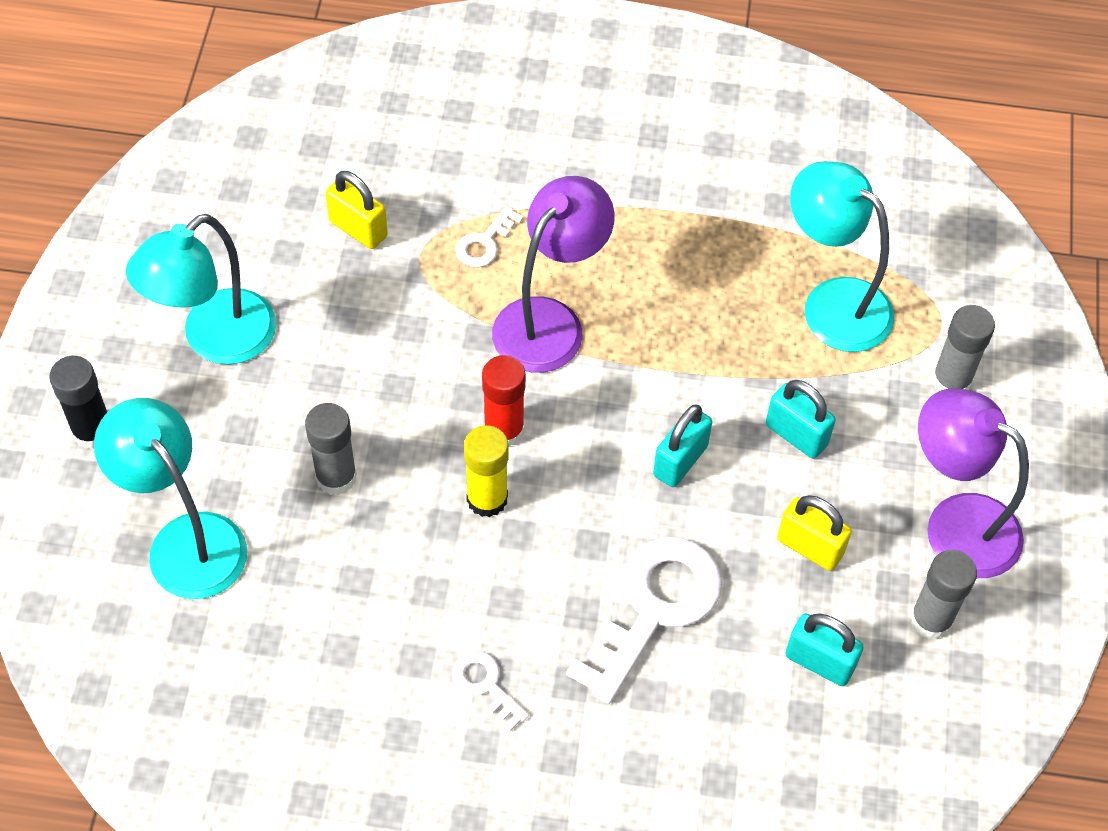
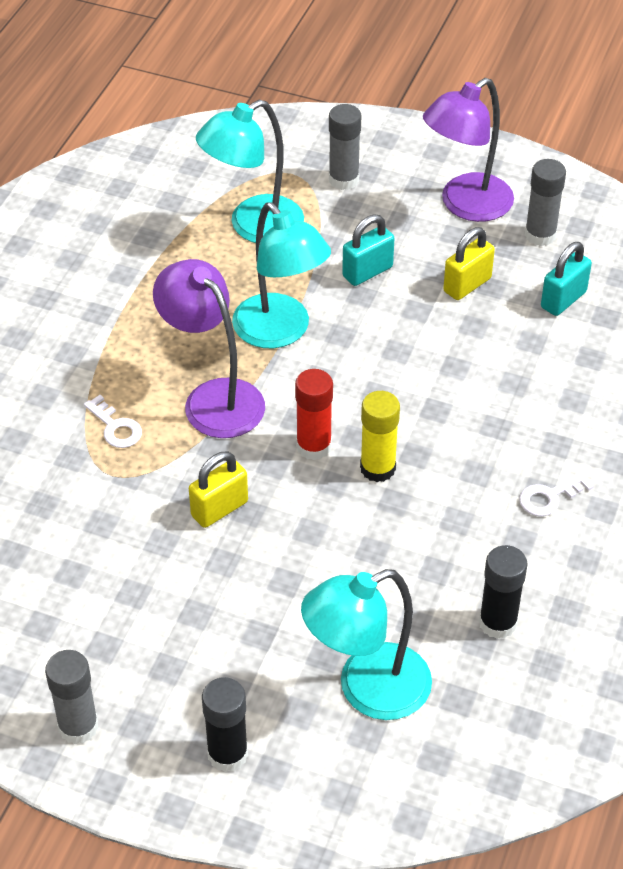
camera: 75 degrees left, 10 degrees down
(215, 340) = (153, 641): turquoise lamp -> turquoise lamp (280, 332)
(293, 653) = (498, 623): none -> black glue stick
(336, 477) = (329, 568): grey glue stick -> grey glue stick (78, 726)
(358, 229) = (65, 515): yellow padlock -> yellow padlock (219, 509)
(654, 608) = (501, 383): white key -> none
(680, 461) = (373, 342): turquoise padlock -> none

